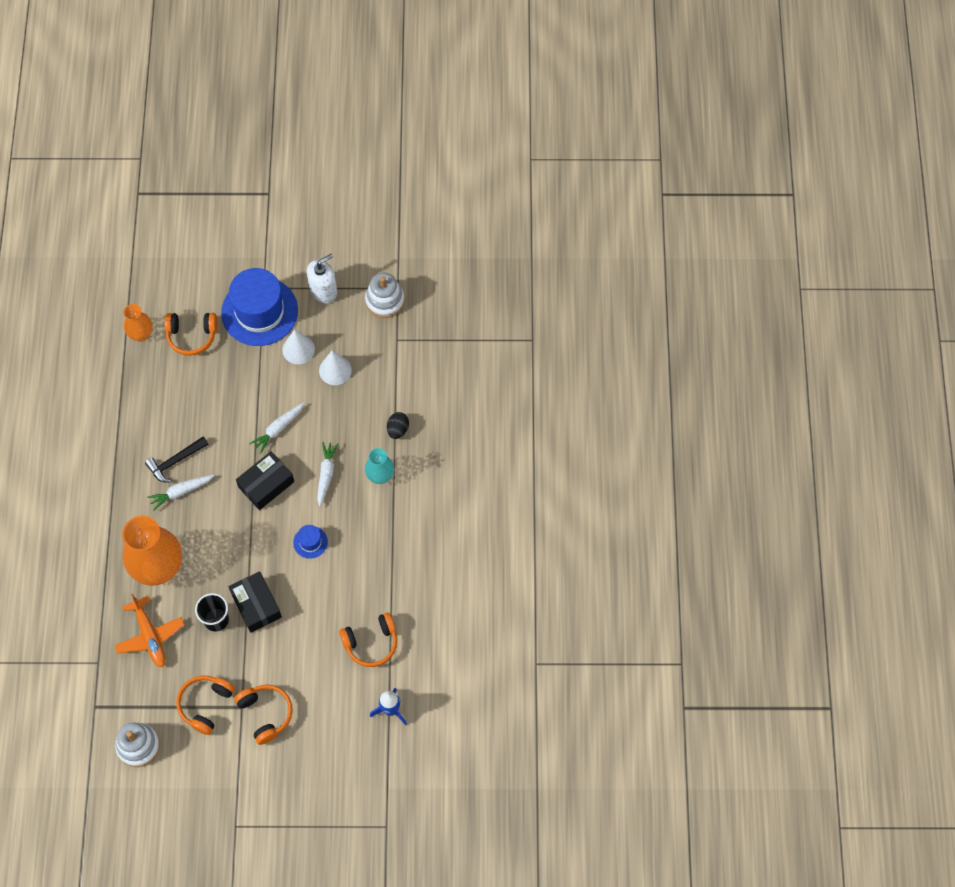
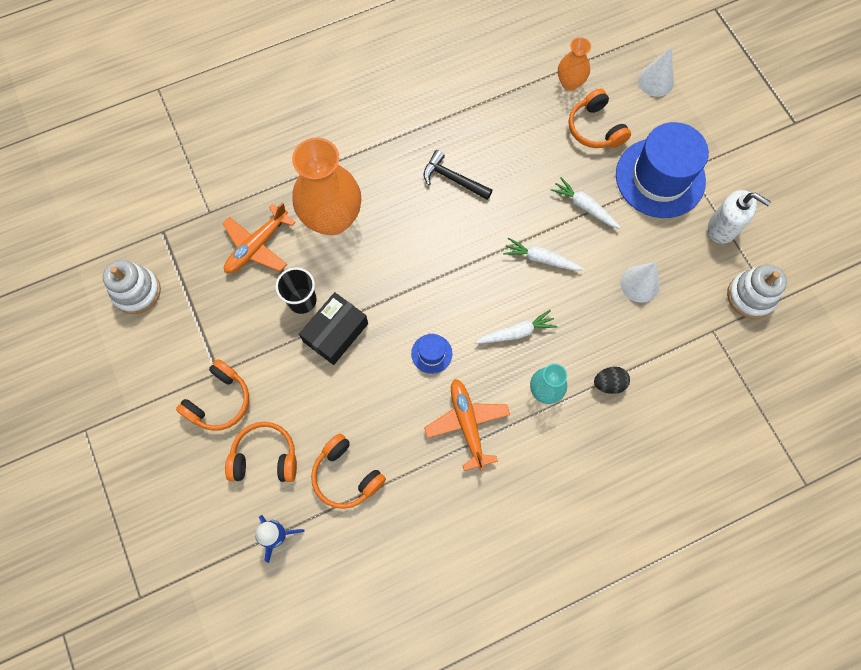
camera: 65 degrees right, 5 degrees up
(181, 492) = (423, 200): white carrot -> white carrot (584, 207)
(205, 705) = (205, 335): orange headphones -> orange headphones (265, 457)
(266, 484) = (473, 277): black box -> none
(298, 349) = (641, 235): white cone -> white cone (655, 81)
(377, 541) = (467, 424): none -> orange plane

